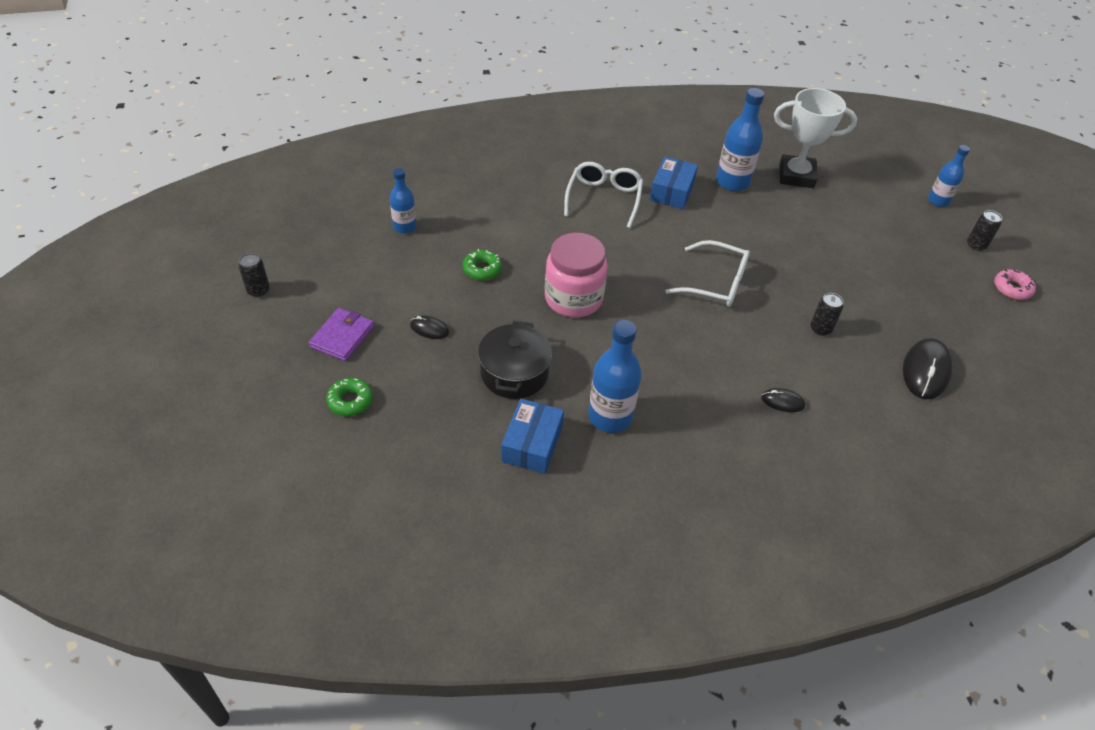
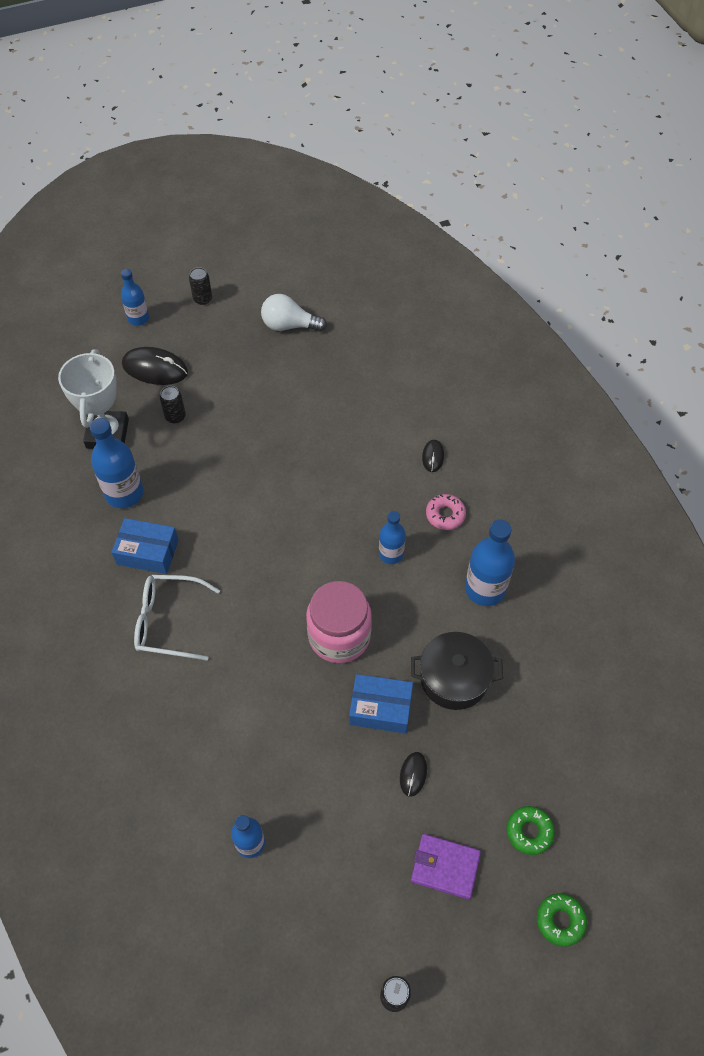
camera: 95 degrees left, 10 degrees up
(482, 269) = (310, 736): green donut -> green donut (560, 920)
(532, 444) = (533, 650): blue box -> blue box (380, 708)
(659, 347) = (391, 554): none -> blue bottle
(716, 283) = (292, 507): white glasses -> none
(820, 329) = (338, 425): black can -> black can (175, 416)
(926, 371) = (372, 354): black mouse -> black mouse (155, 368)
(954, 306) = (289, 325): none -> white light bulb
(1012, 288) = (258, 283): pink donut -> pink donut (445, 515)

